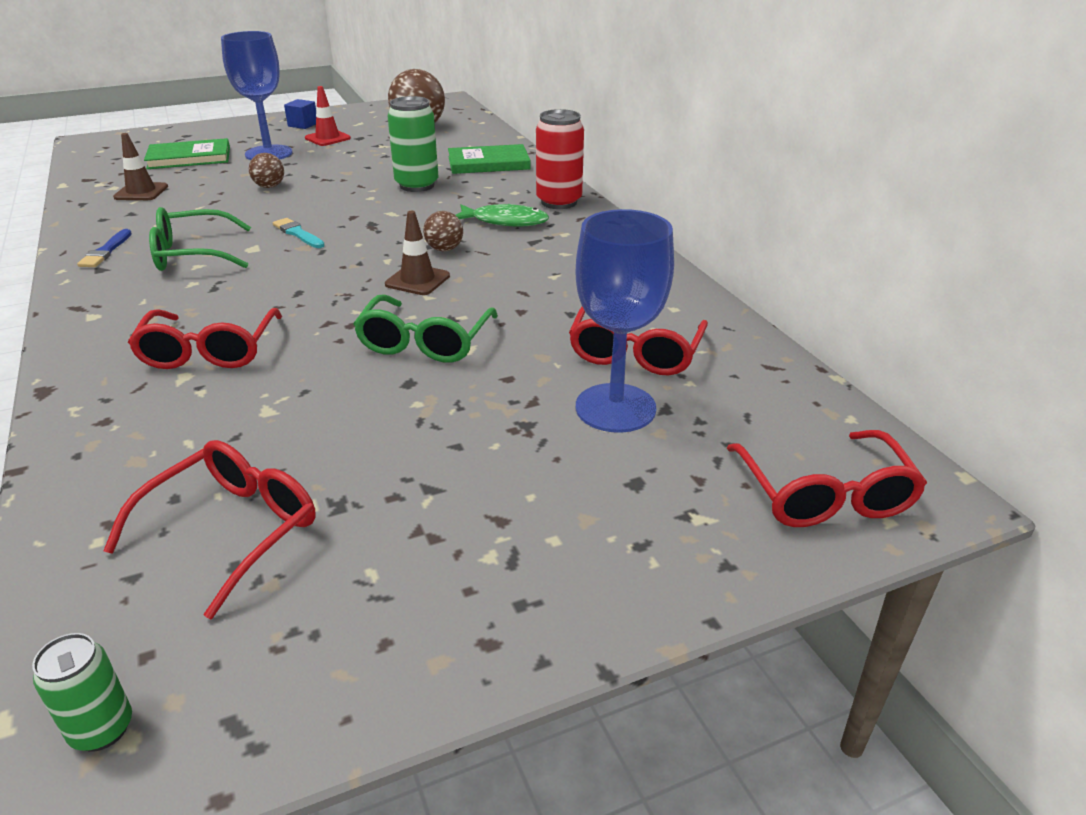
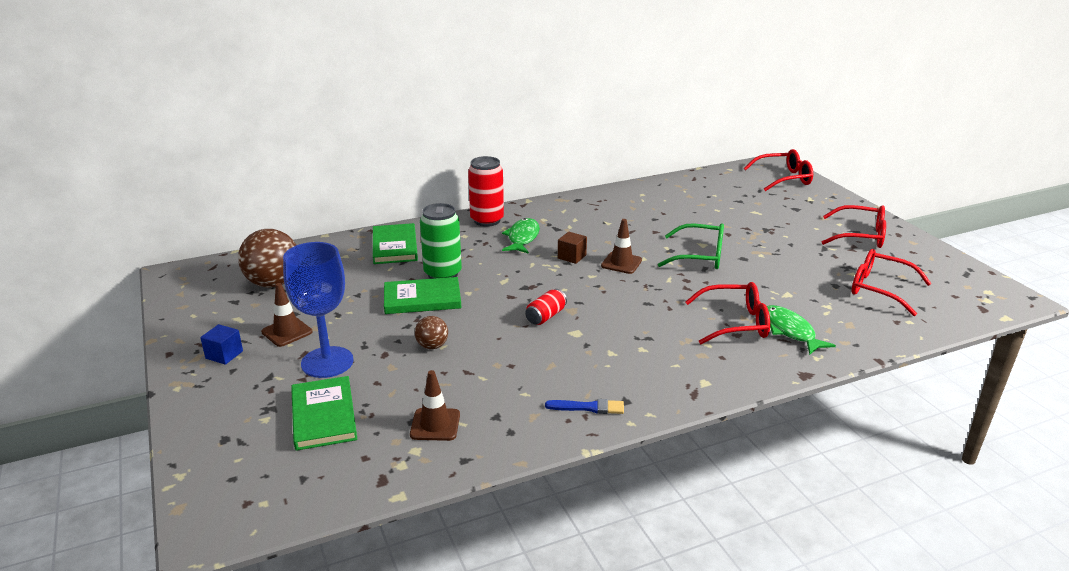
camera: 90 degrees left, 5 degrees down
(102, 729) = (989, 297): green can -> none
(158, 395) = (790, 331): none -> green fish
(192, 254) = (590, 359): green glasses -> none
(298, 233) = (546, 316): turquoise brush -> red can
(327, 138) = (287, 332): red traffic cone -> brown traffic cone
(365, 179) = (422, 299): none -> green book
(444, 249) = (572, 257): brown ball -> brown cube
(615, 408) = (743, 210): blue goblet -> none
(635, 353) = (692, 205): red glasses -> red glasses (860, 236)

